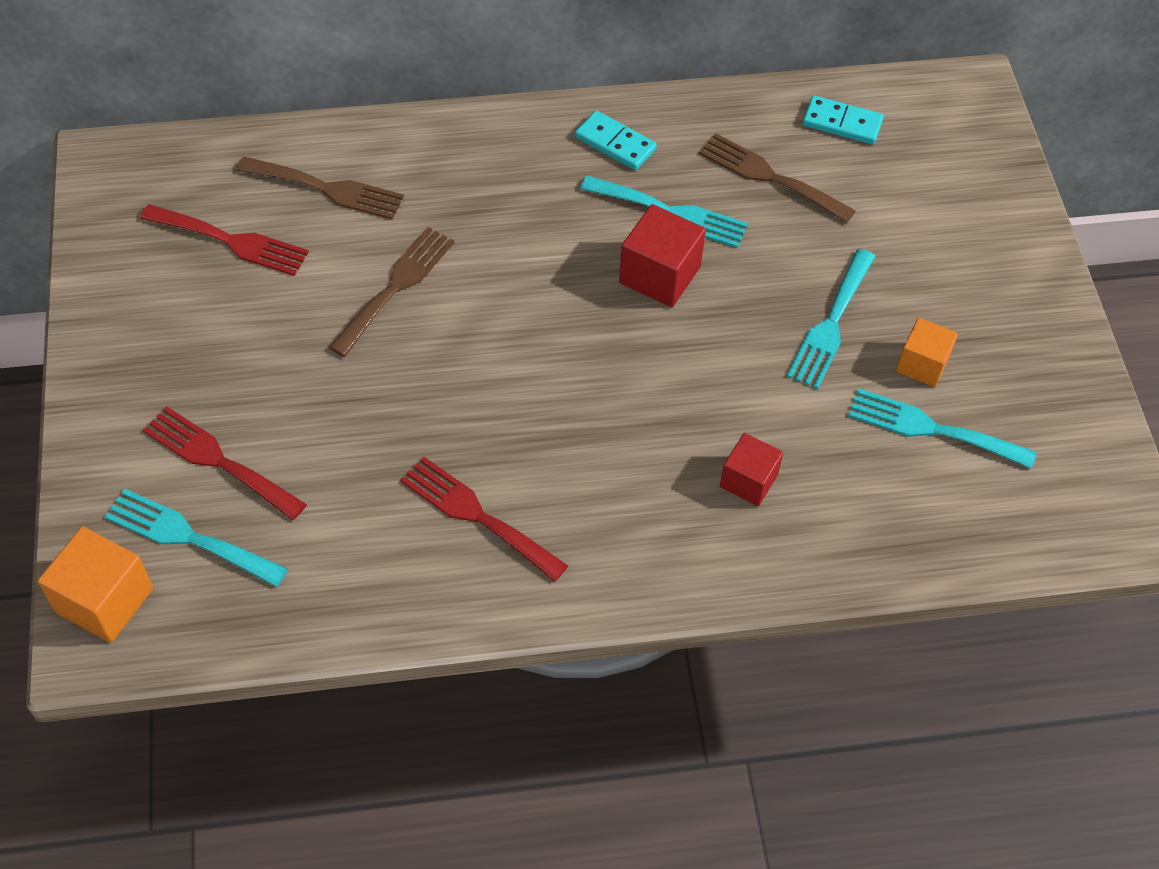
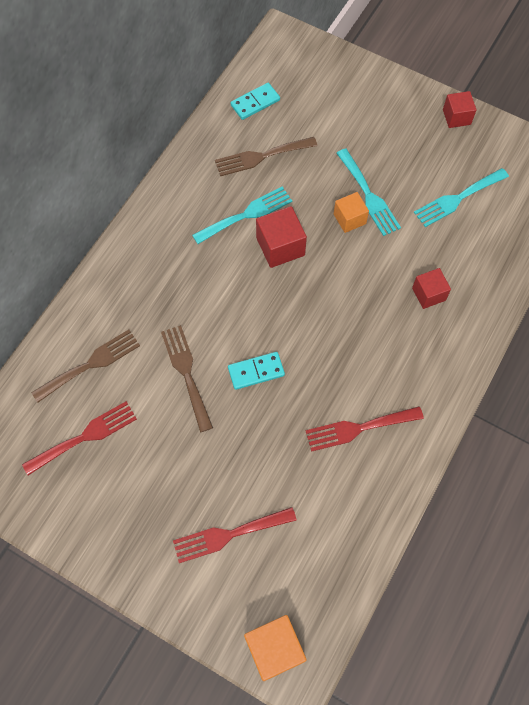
camera: 50 degrees left, 10 degrees up
(188, 537) = (266, 580): turquoise fork -> none
(615, 143) = (181, 208): turquoise domino -> turquoise domino (256, 371)
(922, 364) = (420, 176): orange cube -> orange cube (349, 219)
(1062, 351) = (456, 117): none -> red cube

